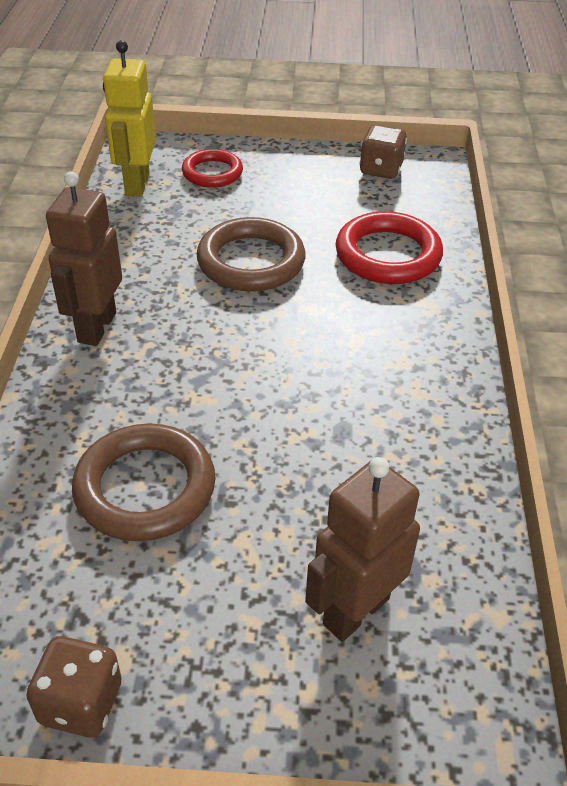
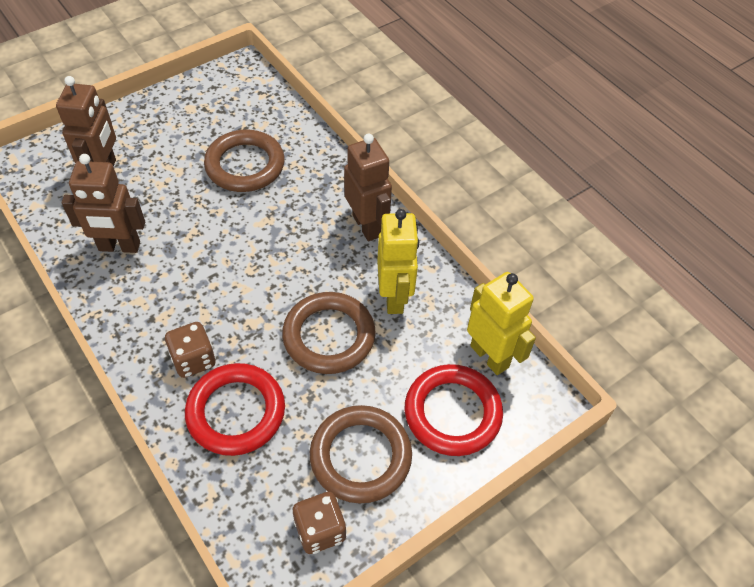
camera: 140 degrees right, 10 degrees up
(81, 703) = (192, 90): brown dice -> brown dice (193, 360)
(155, 257) = (394, 297): none -> yellow robot
(212, 173) = (452, 413): red ring -> red ring, size x1.57
(311, 186) = (360, 456): none -> brown ring
(404, 470) = (119, 247): none -> brown robot

